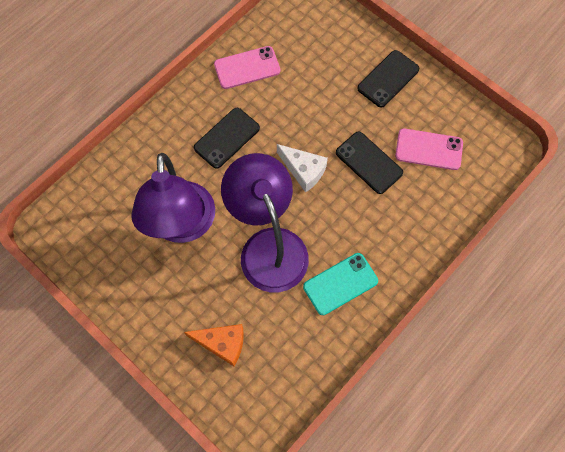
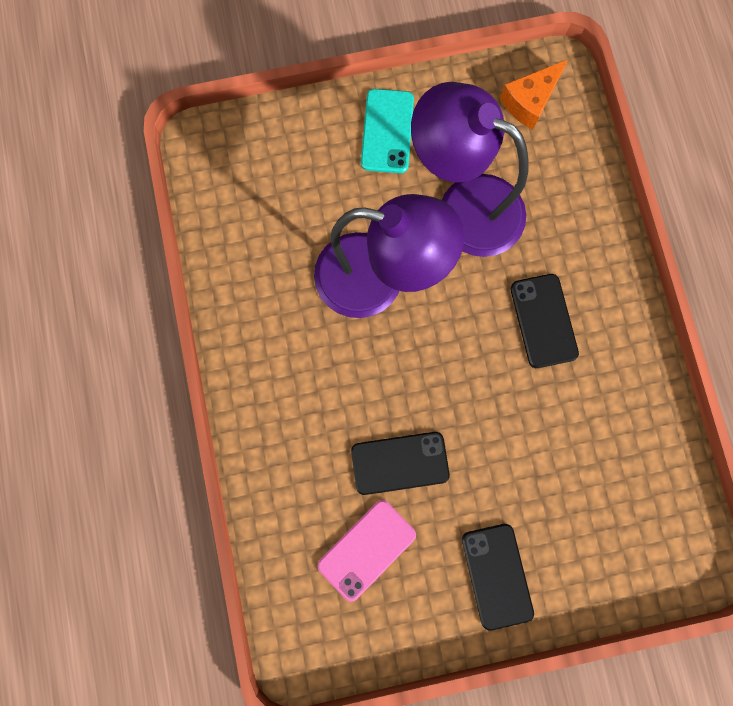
camera: 125 degrees right, 10 degrees up
(222, 343) = (307, 167): orange cheese -> orange cheese (530, 101)
(247, 68) = (628, 408): pink phone -> none
(303, 170) = (442, 379): white cheese -> none
(340, 284) = (282, 325): turquoise phone -> turquoise phone (387, 131)

